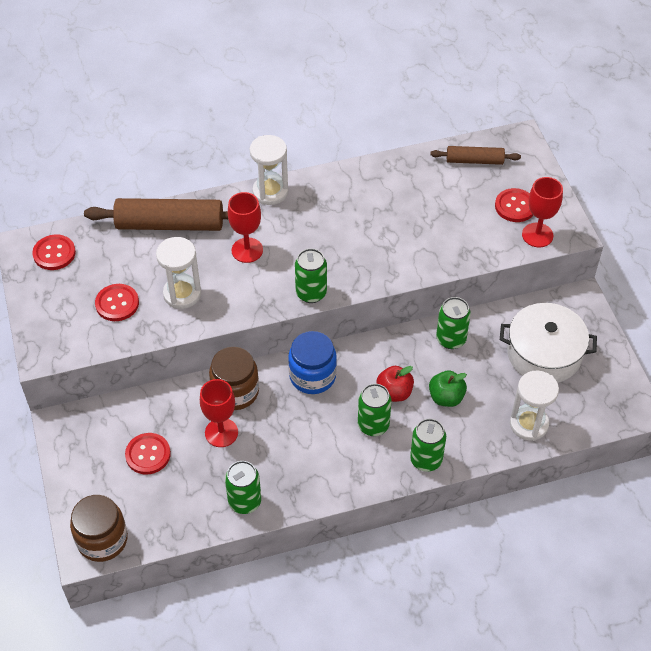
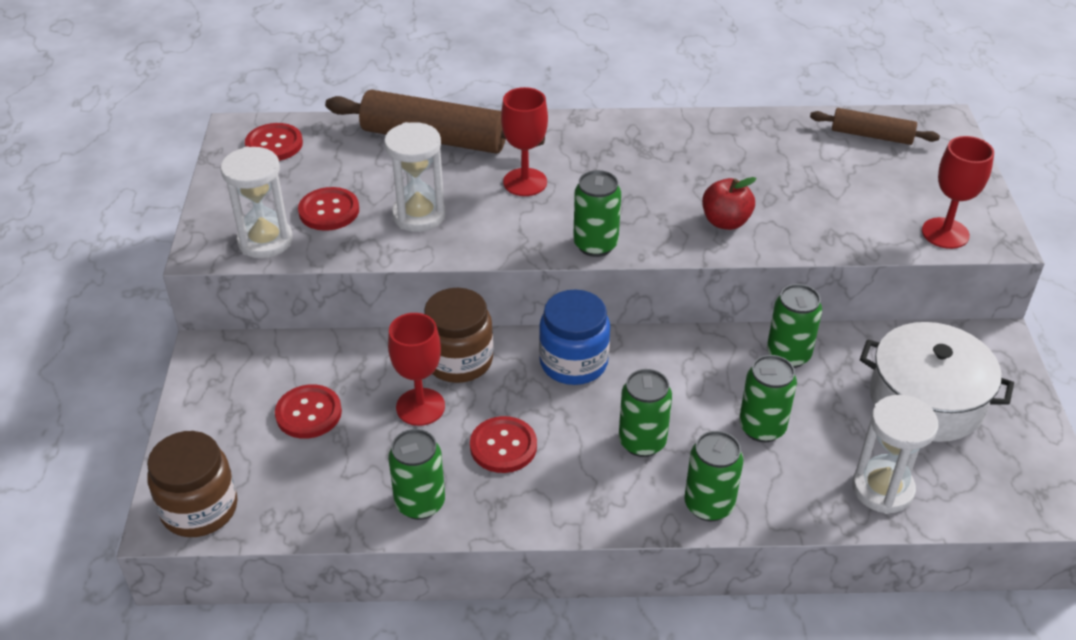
camera: 15 degrees right, 10 degrees down
(270, 192) = (579, 125): white hourglass -> white hourglass (265, 241)
(394, 392) = (686, 406): red apple -> red apple (725, 222)
(446, 397) = (762, 428): green apple -> green can
(515, 206) = (919, 195): red button -> red button (503, 446)

